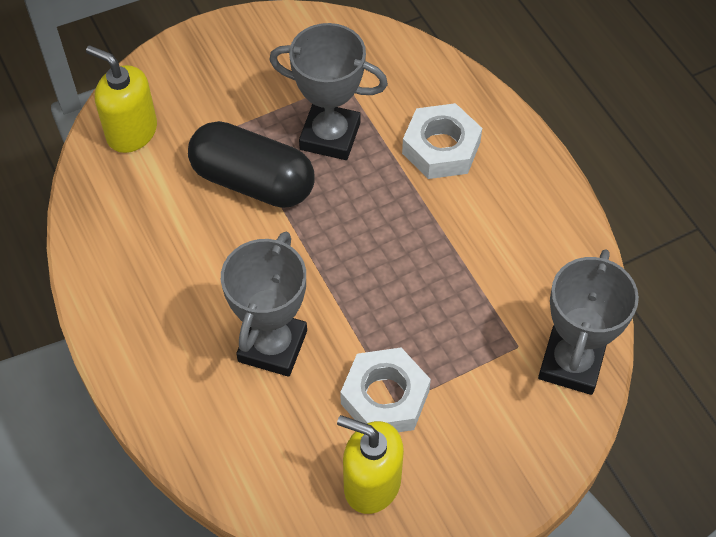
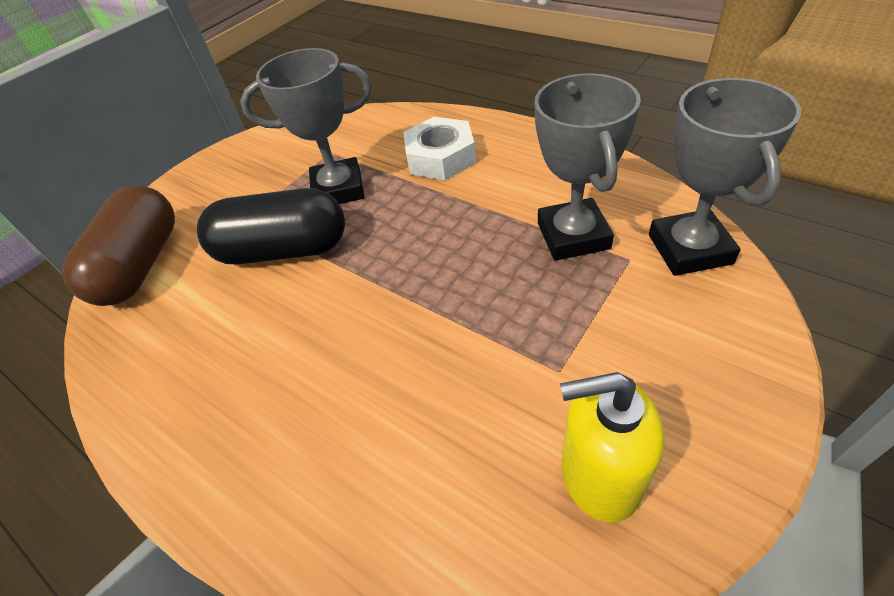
camera: 20 degrees left, 10 degrees down
(131, 132) = (141, 265): yellow soap dispenser -> brown capsule
(272, 346) = (384, 382): grey trophy -> grey trophy (573, 236)
(385, 397) = (541, 370): white nut -> none

